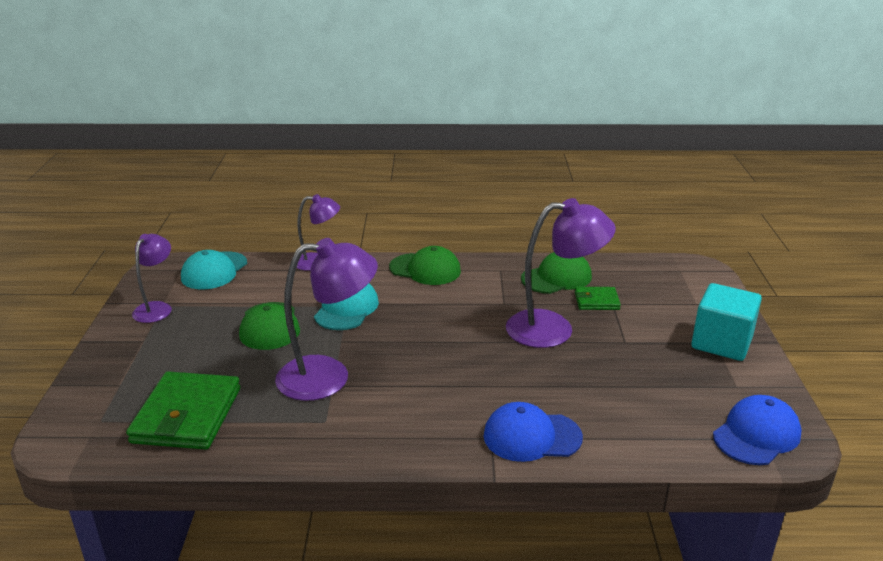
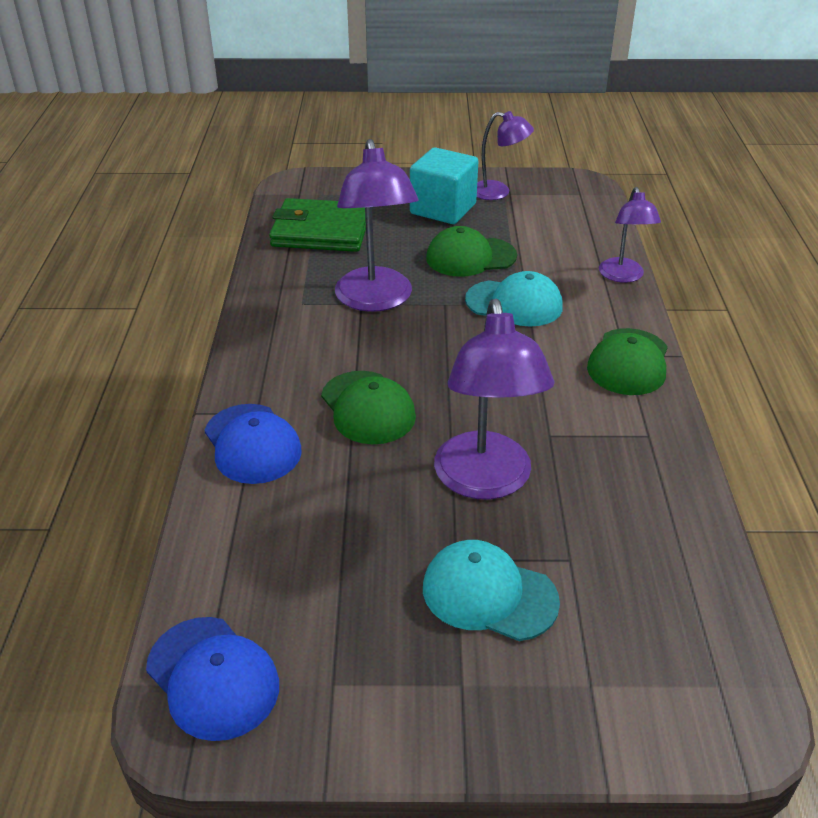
camera: 90 degrees right, 10 degrees up
(214, 271) = (581, 212): turquoise cap -> turquoise cap (489, 594)
(531, 436) = (252, 444): blue cap -> blue cap turned 150 degrees clockwise
(556, 278) = (640, 498): green cap -> green cap (368, 408)
(596, 301) = (574, 539): green wallet -> none
(721, 342) = (458, 693): turquoise cube -> turquoise cube (443, 209)

